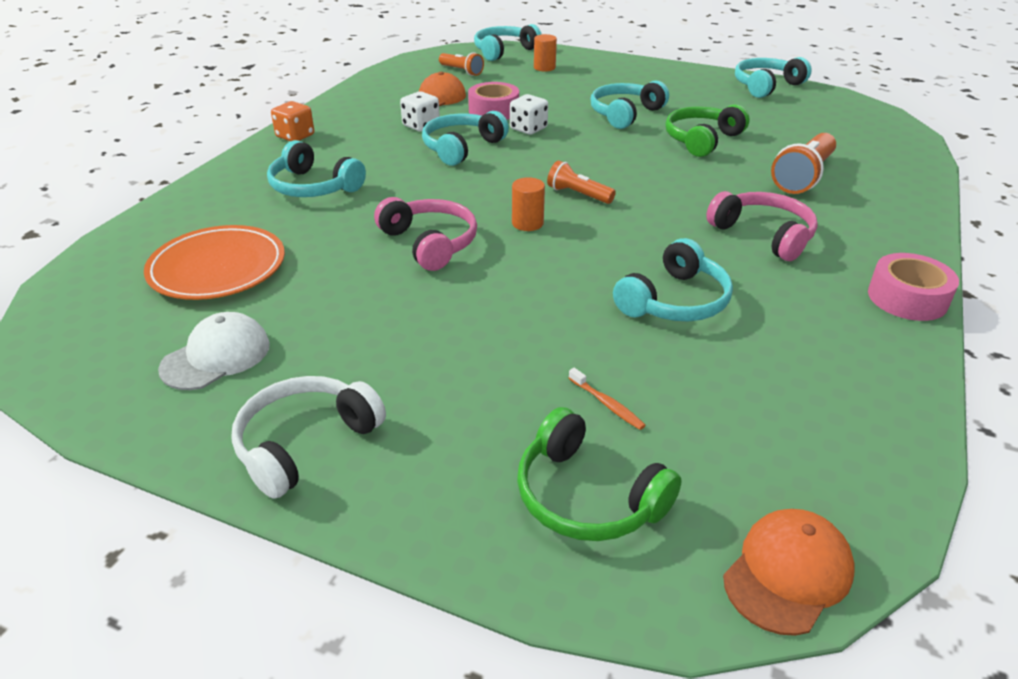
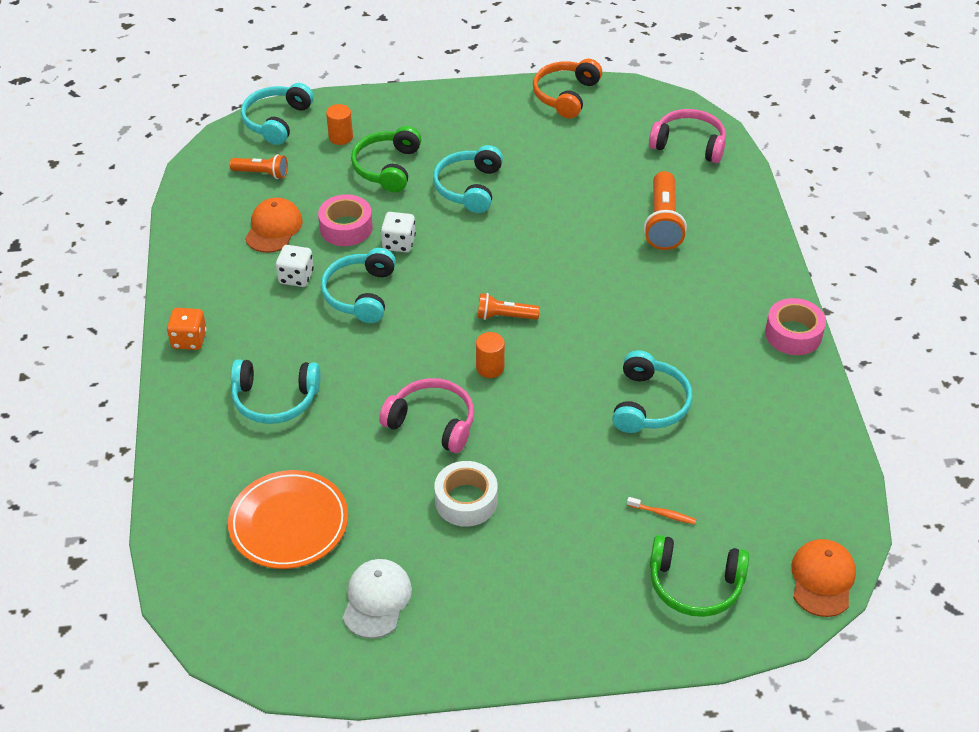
camera: 30 degrees left, 10 degrees up
(305, 443) = (503, 632): white headphones -> none
(396, 311) = (466, 501): none -> white tape
(701, 140) = (557, 202): green headphones -> green headphones (387, 167)
(764, 235) = (670, 306): pink headphones -> pink headphones (689, 144)
(766, 86) = (565, 95): turquoise headphones -> orange headphones

